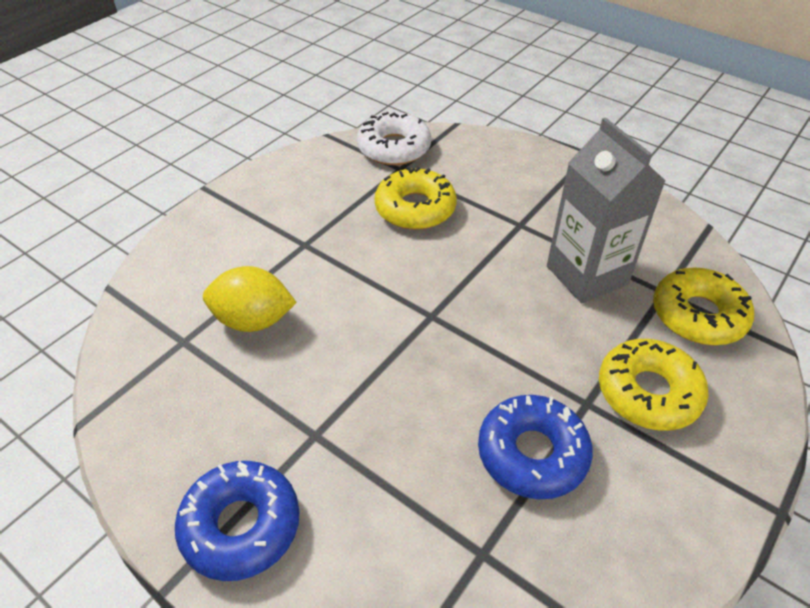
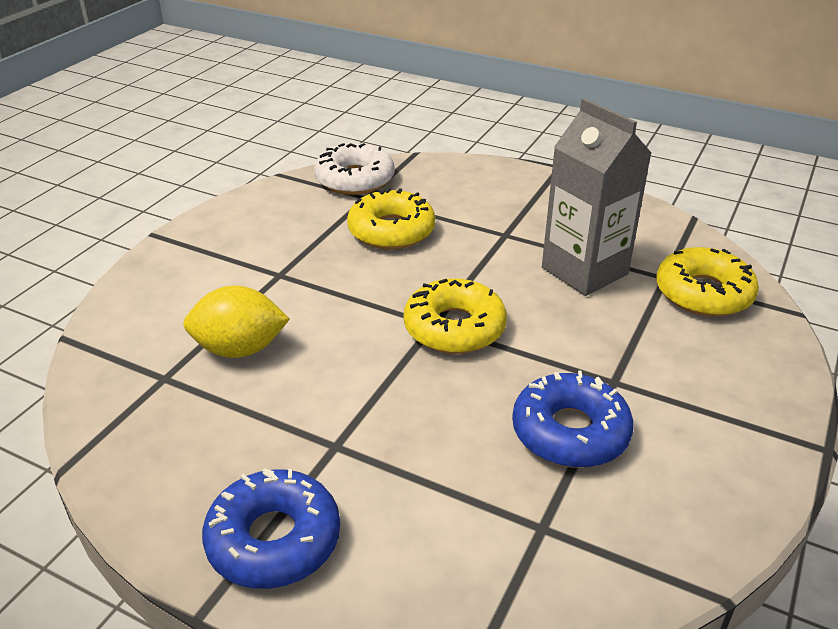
camera: 10 degrees left, 10 degrees down
(648, 392) = (672, 364): yellow donut -> yellow donut (454, 328)

